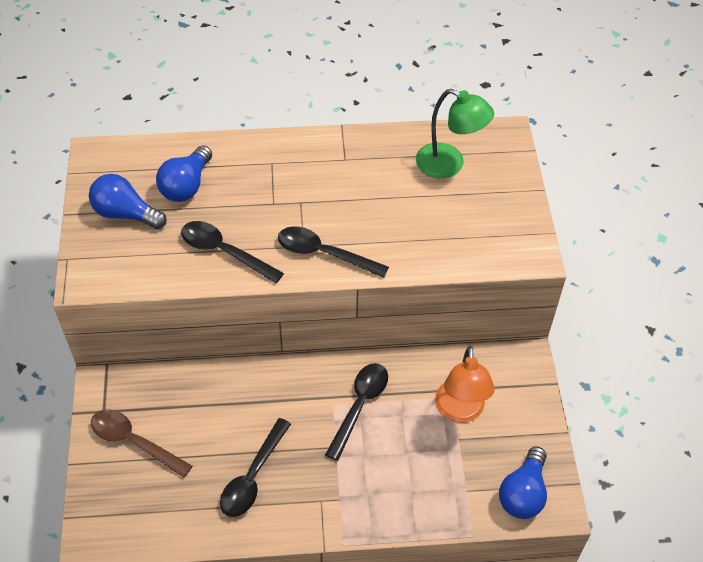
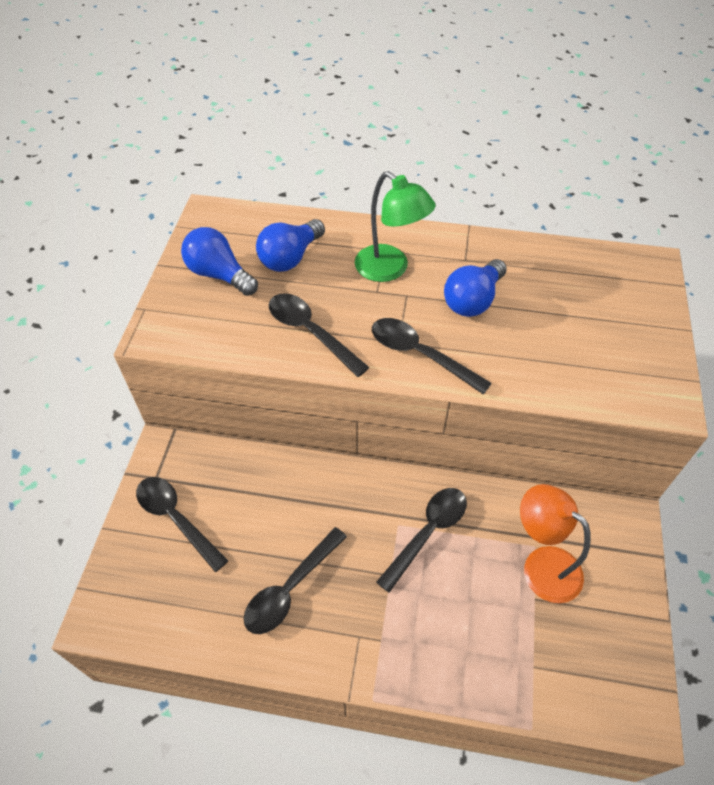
camera: 15 degrees right, 0 degrees up
(134, 442) = (176, 519): brown spoon -> black spoon
(449, 165) = (582, 285): green lamp -> green lamp (390, 269)
(460, 411) = (542, 565): orange lamp -> orange lamp turned 120 degrees clockwise
(523, 493) = (603, 687): blue light bulb -> blue light bulb (473, 300)

